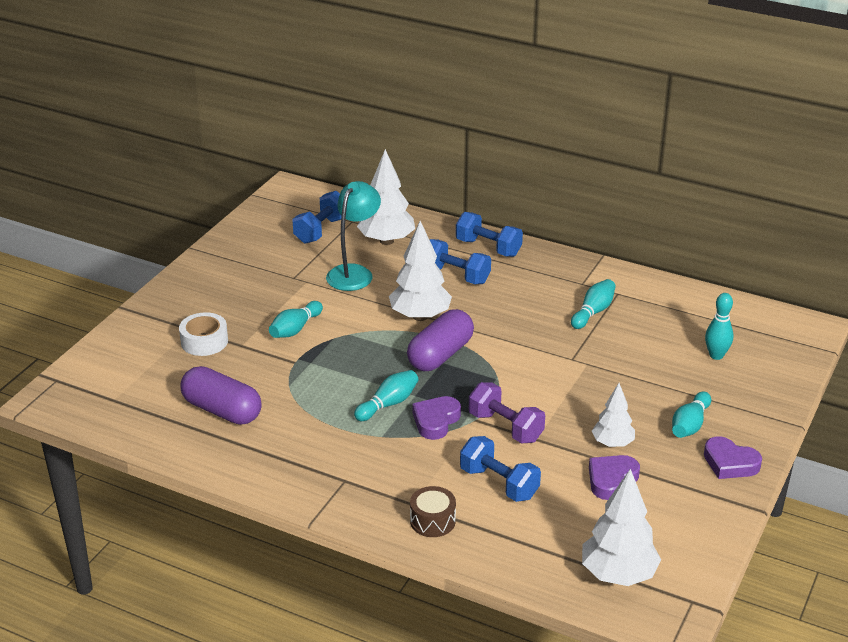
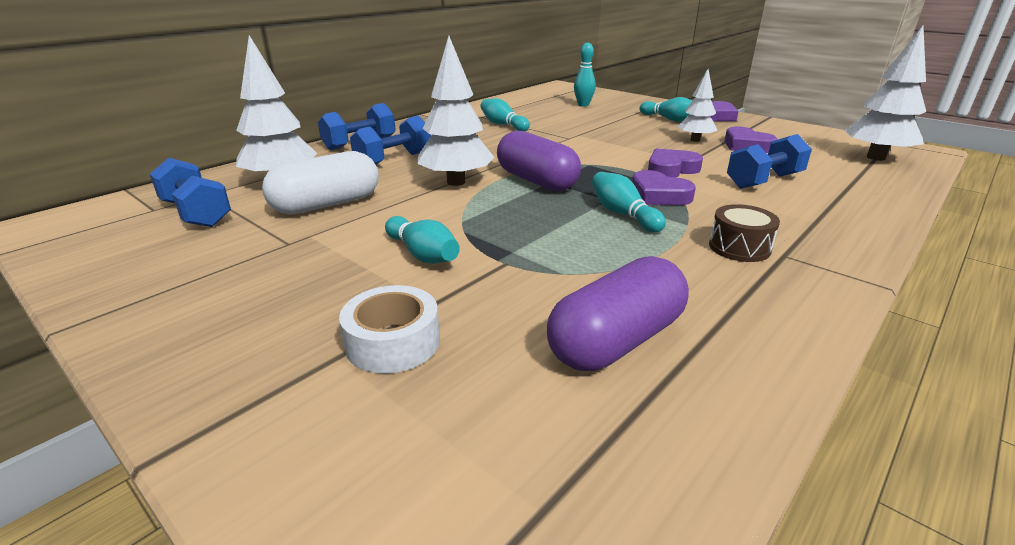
camera: 75 degrees left, 5 degrees down
(354, 272) = (327, 204): turquoise lamp -> white capsule
(432, 521) = (842, 215): brown drum -> brown drum (739, 247)
(505, 427) = (671, 169): purple dumbbell -> purple heart

